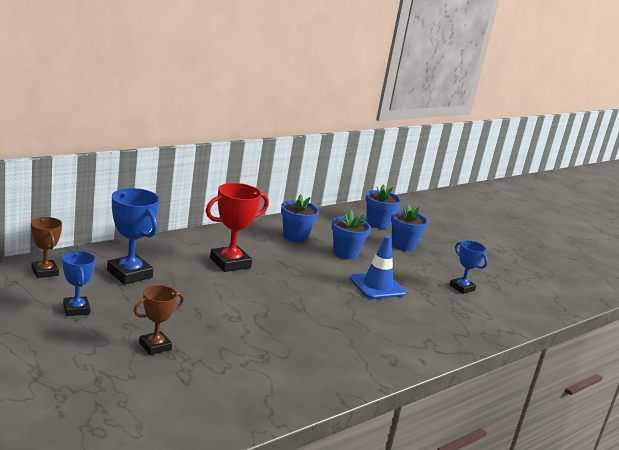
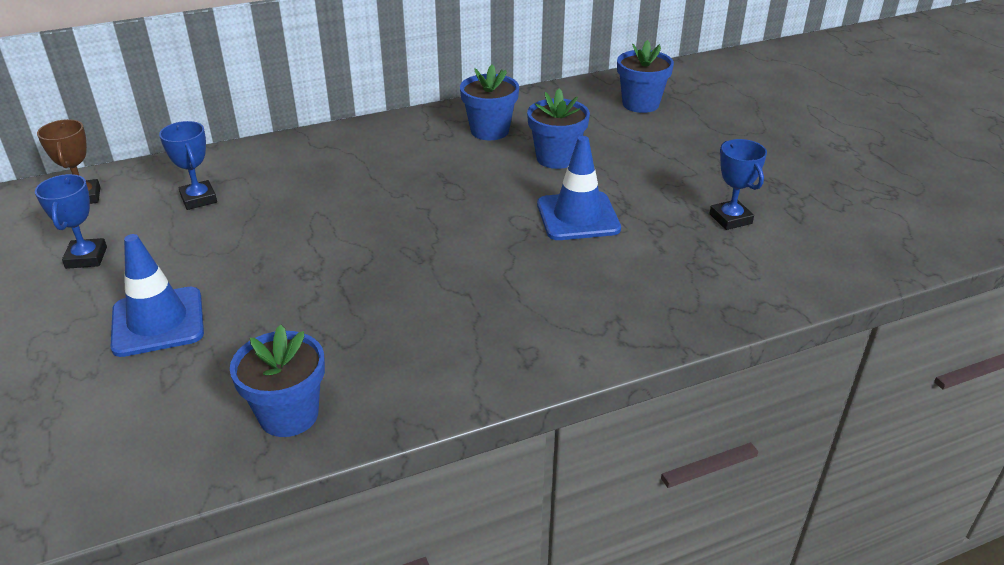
camera: 20 degrees right, 15 degrees up
(129, 274) = (199, 199): blue trophy -> blue trophy, size x0.63
(155, 346) = (158, 322): brown trophy -> blue traffic cone
(230, 263) = (359, 178): red trophy -> none
(403, 245) = (664, 141): blue flower pot -> blue flower pot (289, 415)

